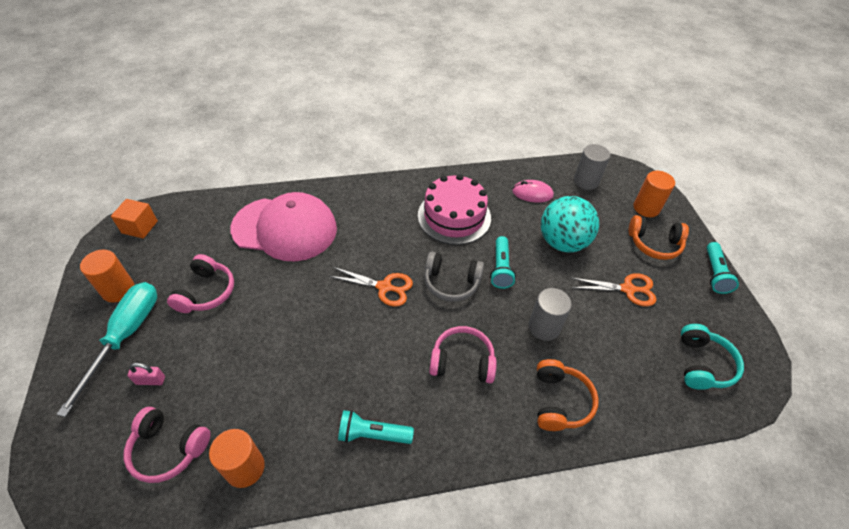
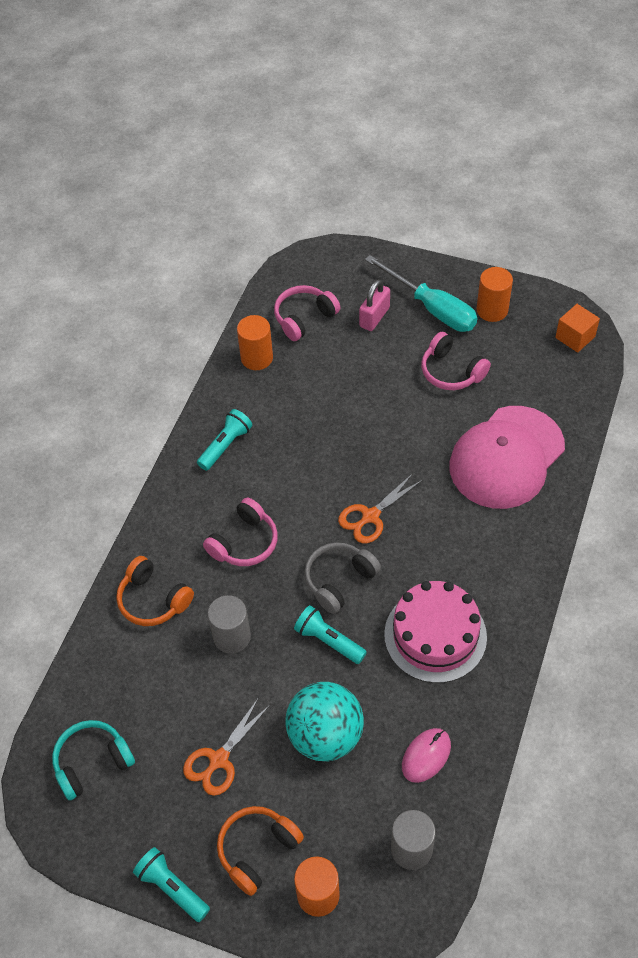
camera: 125 degrees right, 5 degrees up
(150, 380) = (374, 317): pink padlock -> pink padlock, size x1.55
(702, 364) = (92, 762): turquoise headphones -> turquoise headphones turned 105 degrees clockwise

